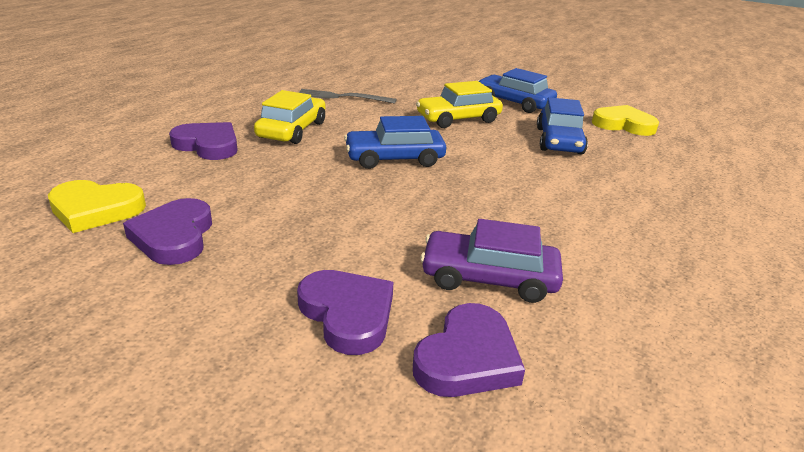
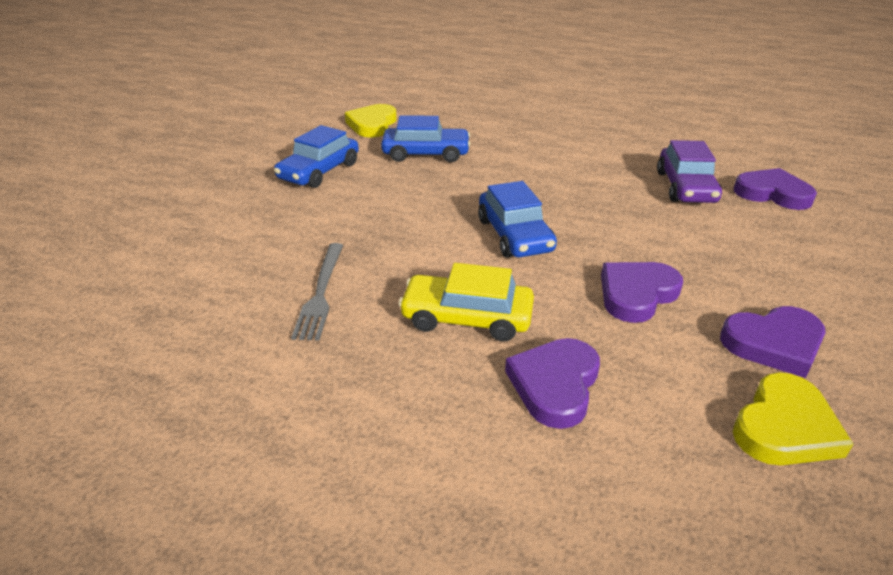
camera: 95 degrees left, 5 degrees up
(96, 210) = (784, 427): yellow heart -> yellow heart turned 45 degrees clockwise
(348, 314) = (778, 235): purple heart -> purple heart (636, 294)
(458, 119) = (383, 203): yellow car -> none

